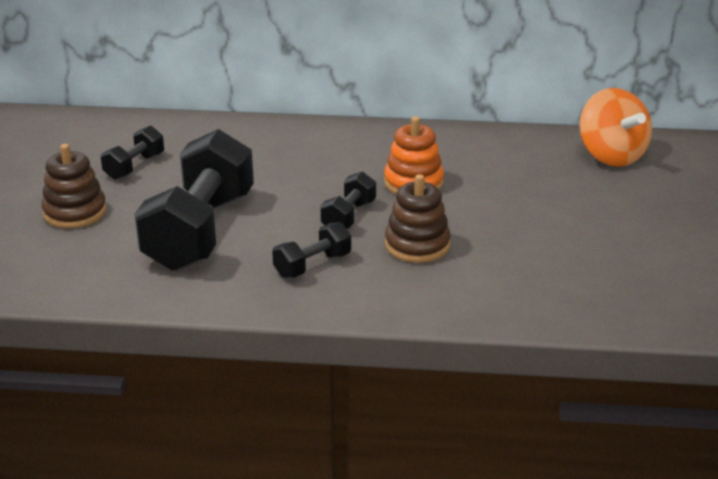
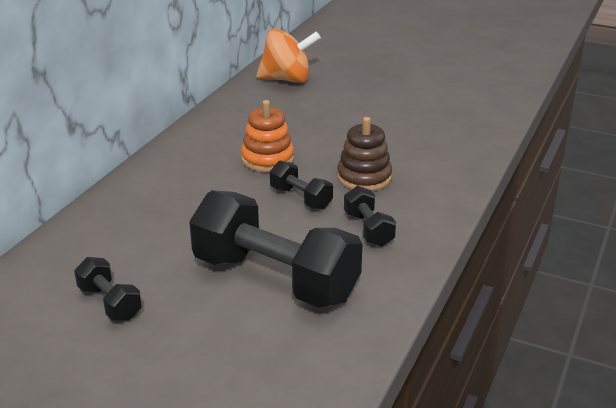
camera: 70 degrees left, 0 degrees up
(75, 212) = (180, 358): brown stacking toy -> none

